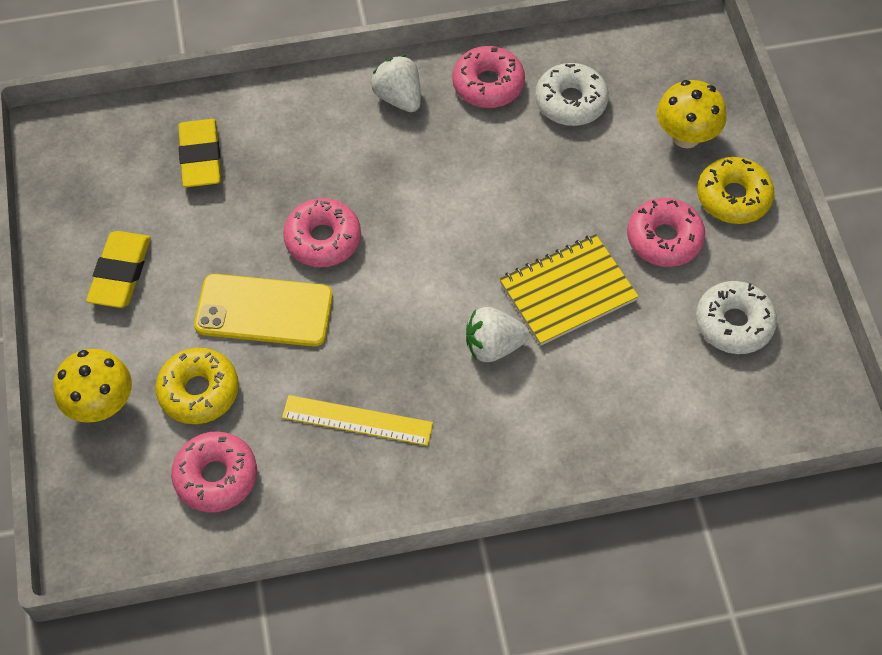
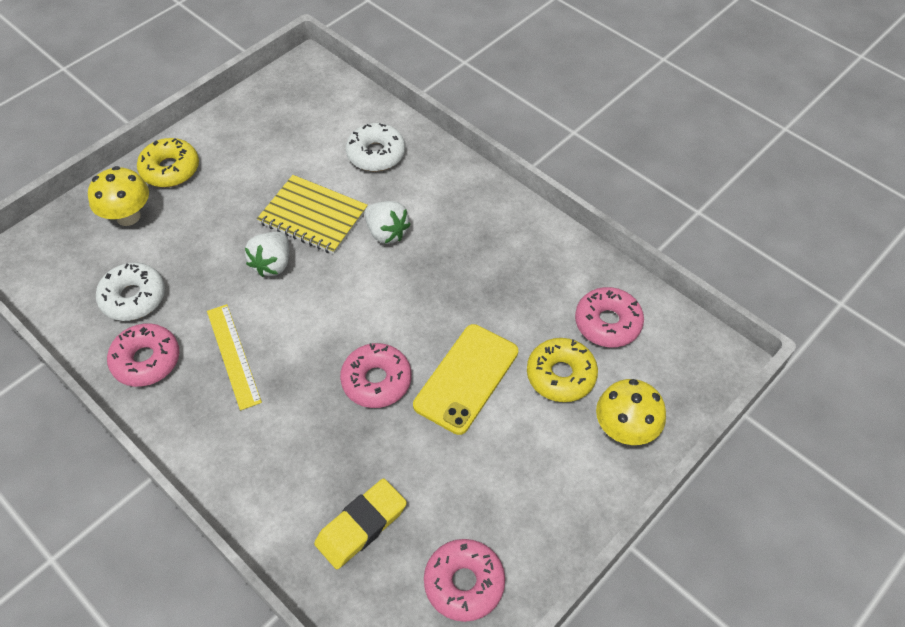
camera: 125 degrees left, 5 degrees down
(120, 273) = (515, 502): yellow eraser -> none
(264, 311) = (466, 378): yellow phone -> yellow phone turned 60 degrees clockwise
(357, 420) = (501, 272): yellow ruler -> yellow ruler (233, 355)
(398, 97) = (199, 415): white strawberry -> white strawberry (272, 264)
(664, 239) = (232, 188): pink donut -> pink donut (464, 583)
(733, 323) = (276, 129): white donut -> white donut (376, 154)

